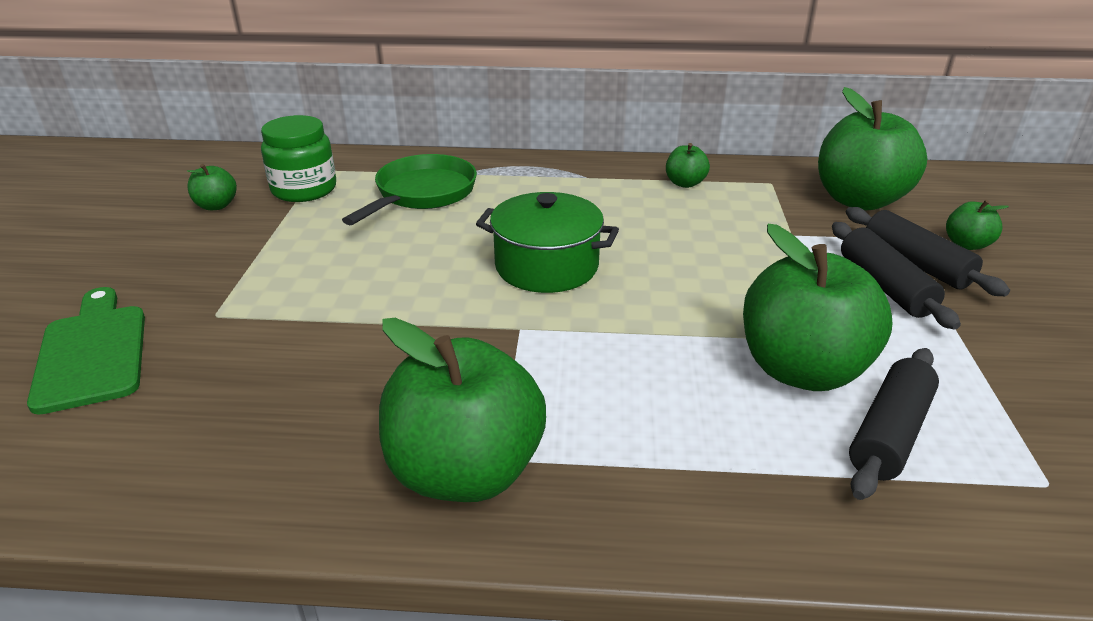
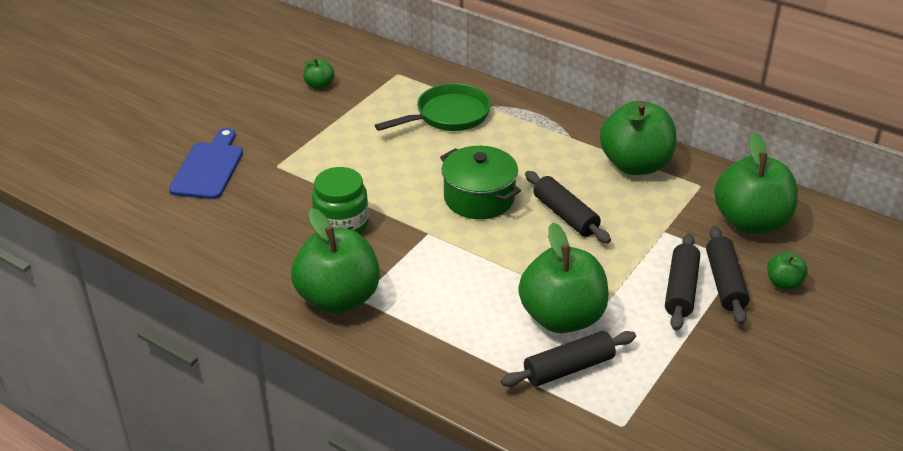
camera: 30 degrees right, 5 degrees up
(93, 352) = (209, 168): green cutting board -> blue cutting board
(304, 189) = (378, 88): green jar -> green jar (341, 225)
(669, 252) = (565, 215): none -> black rolling pin
(685, 183) = (635, 165): green apple -> green apple, size x2.21

